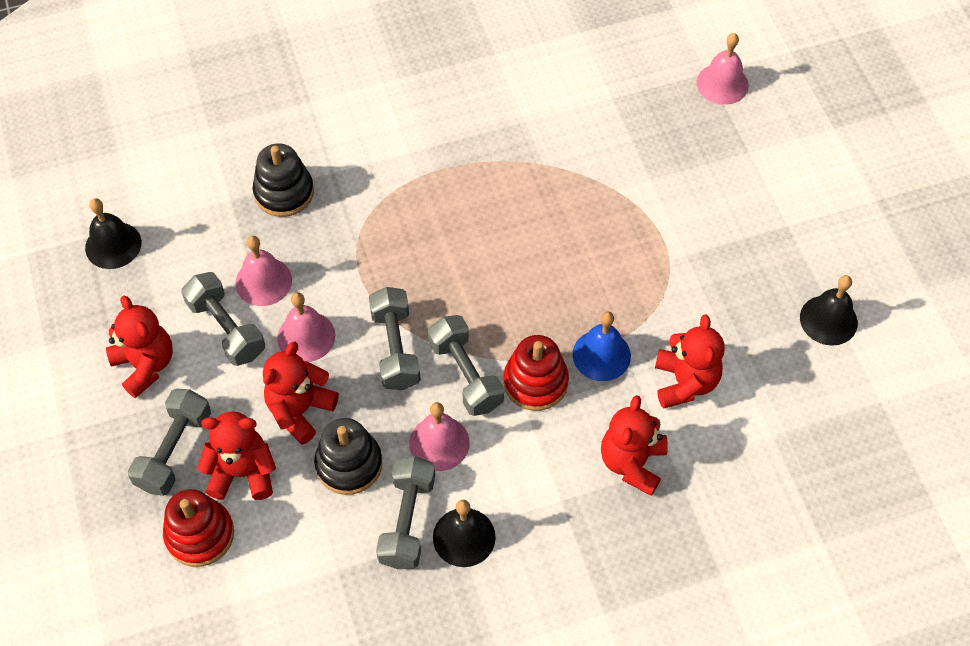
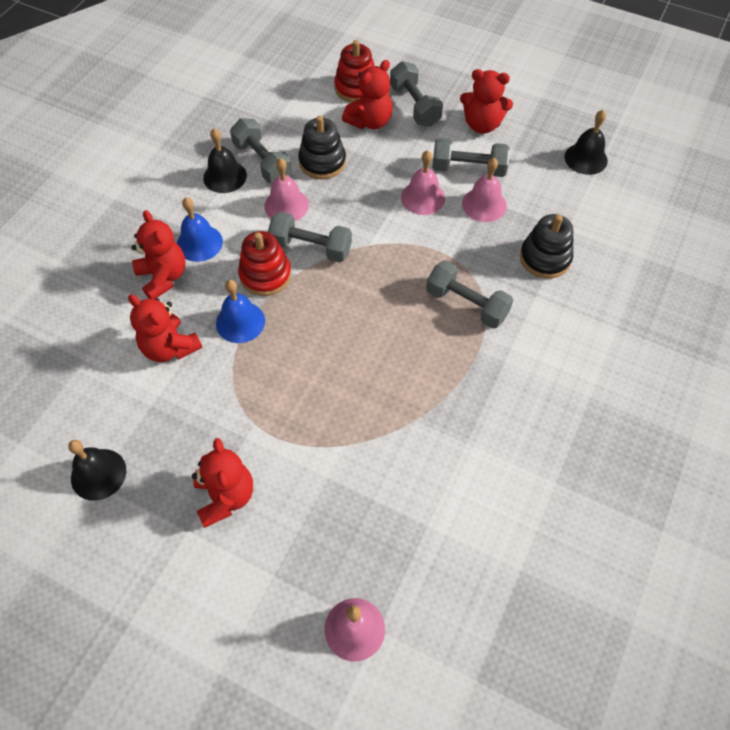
camera: 135 degrees right, 0 degrees up
(300, 410) = (378, 164): red teddy bear -> red teddy bear (225, 497)
(395, 348) = (367, 230): grey dumbbell -> grey dumbbell (466, 304)
(564, 473) = (199, 243): none -> blue bell

